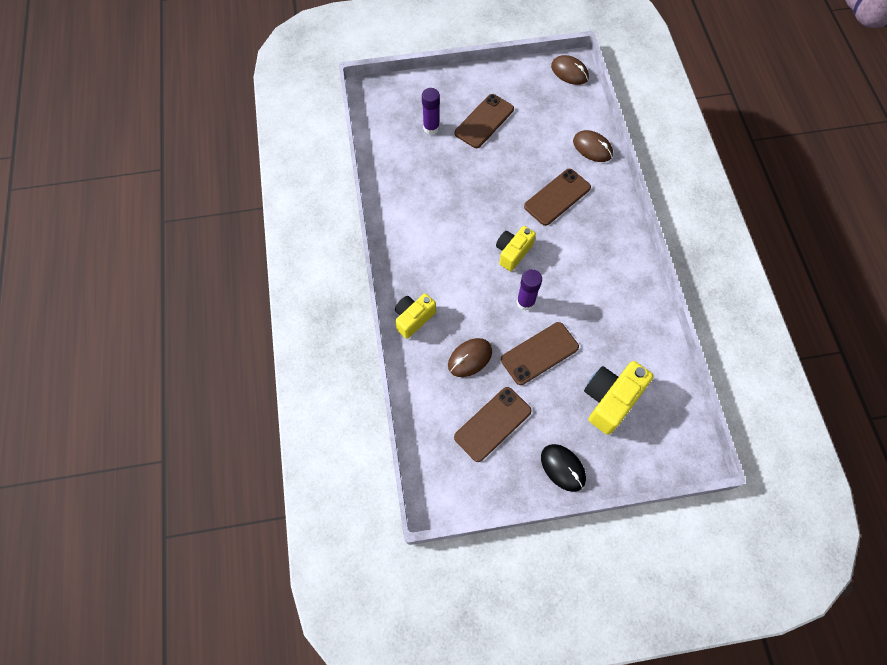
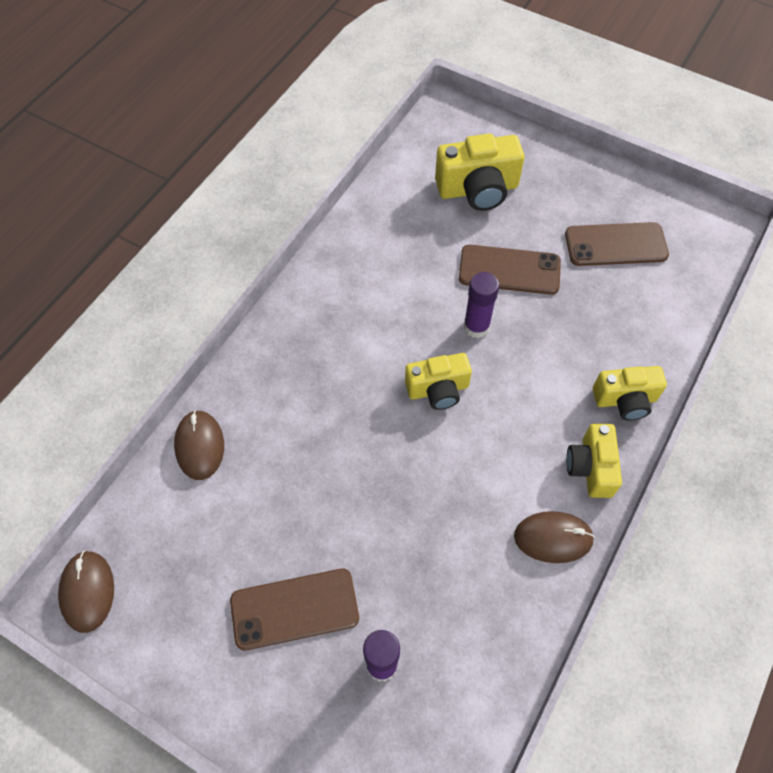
camera: 140 degrees left, 5 degrees down
(405, 268) = (591, 468): none -> yellow camera
(470, 358) = (590, 315): brown mouse -> brown mouse (553, 538)
(557, 197) = (315, 415): brown phone -> none
(563, 468) = (576, 172): black mouse -> none

